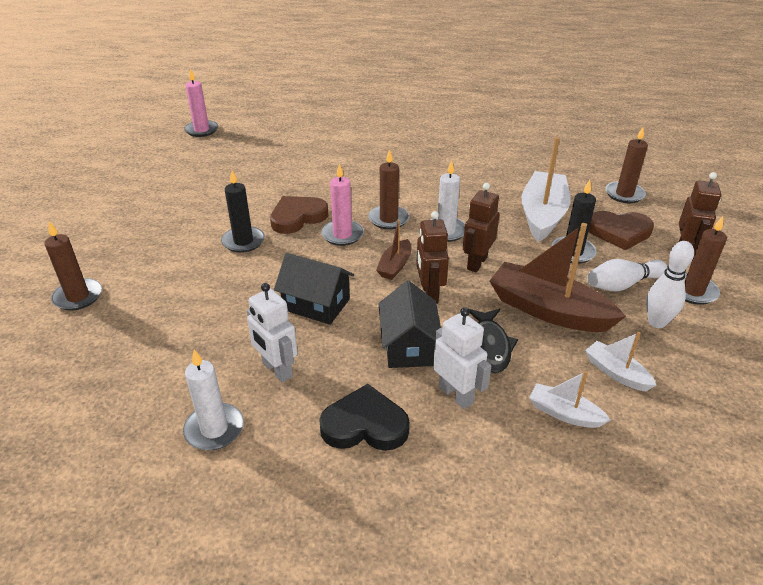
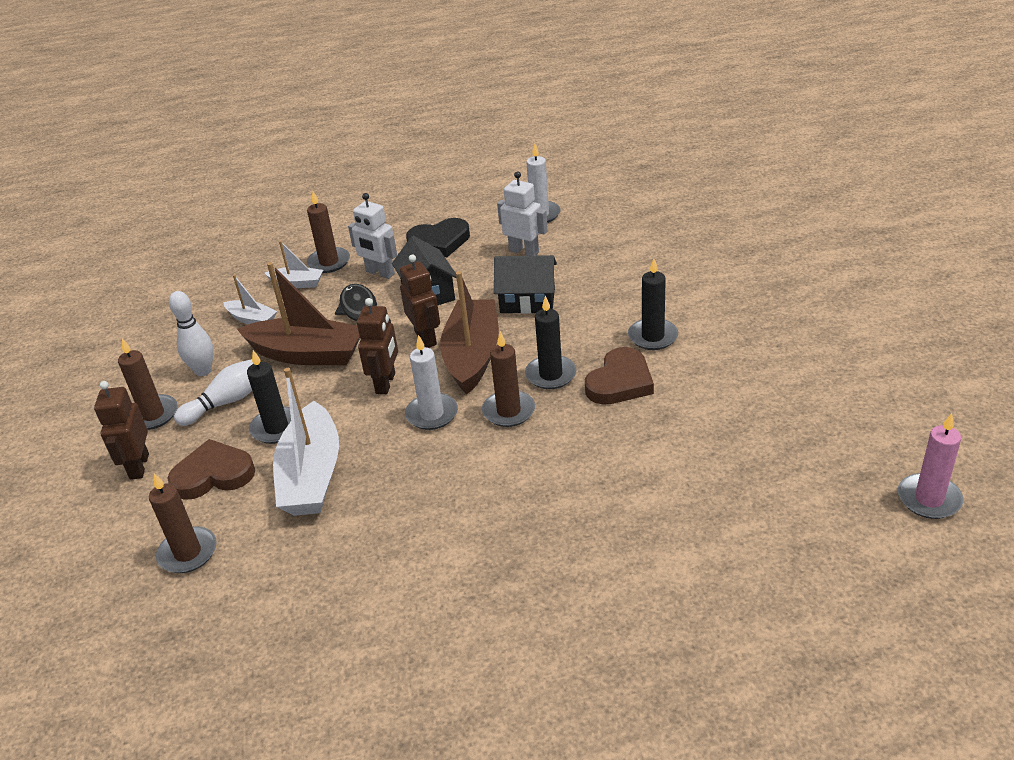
camera: 165 degrees right, 0 degrees up
(78, 297) = (743, 250): brown candle -> brown candle (329, 262)
(342, 235) = (550, 375): pink candle -> black candle
(395, 266) = (472, 356): brown boat -> brown boat, size x1.98

